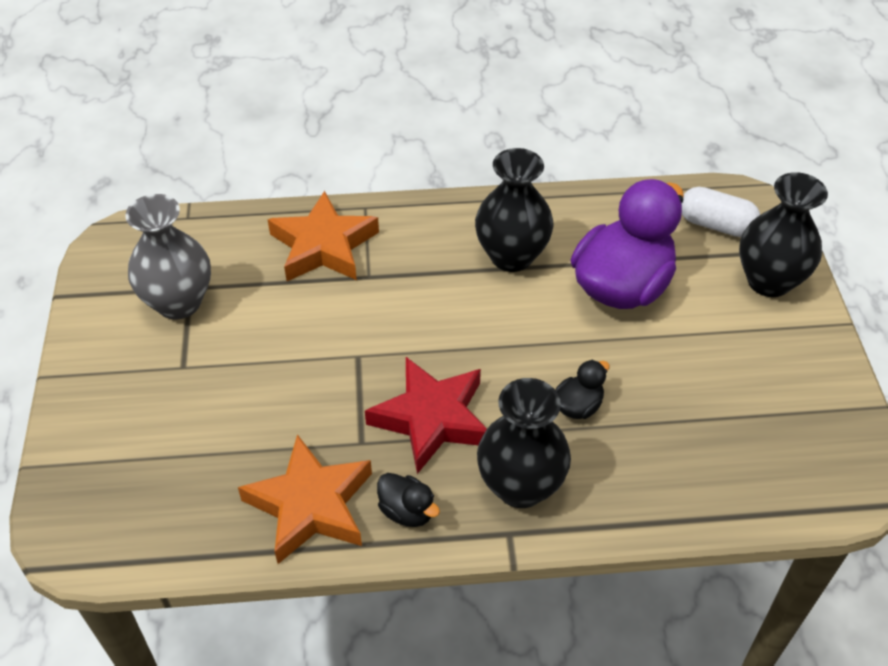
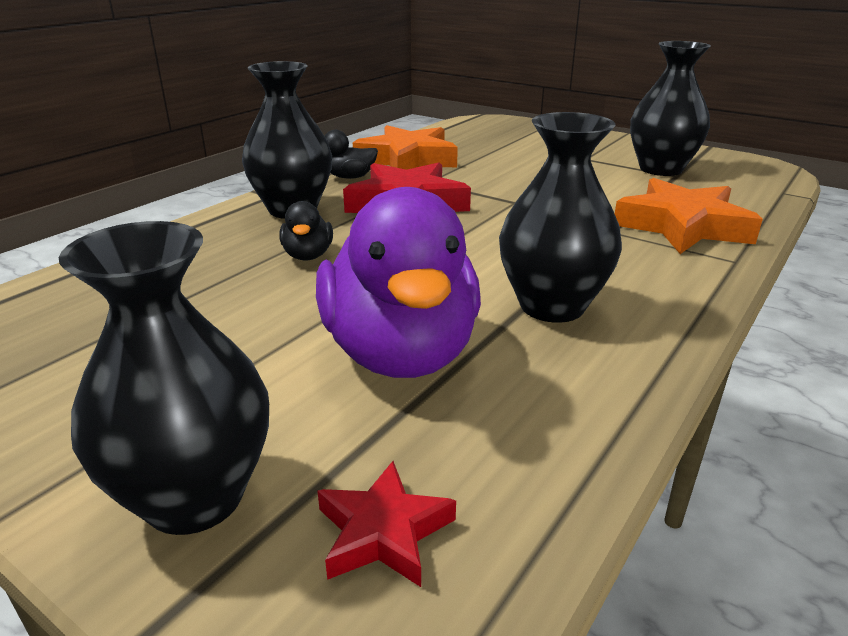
camera: 130 degrees right, 20 degrees down
(179, 302) = (660, 169): grey vase -> black vase
(716, 225) = (383, 532): white capsule -> red star

